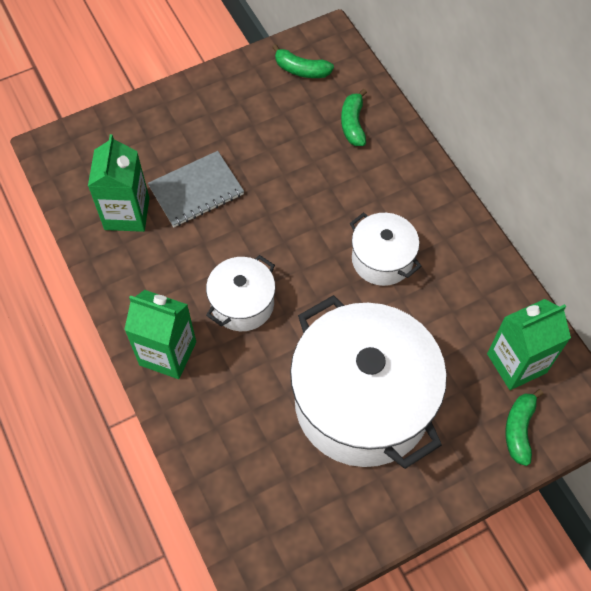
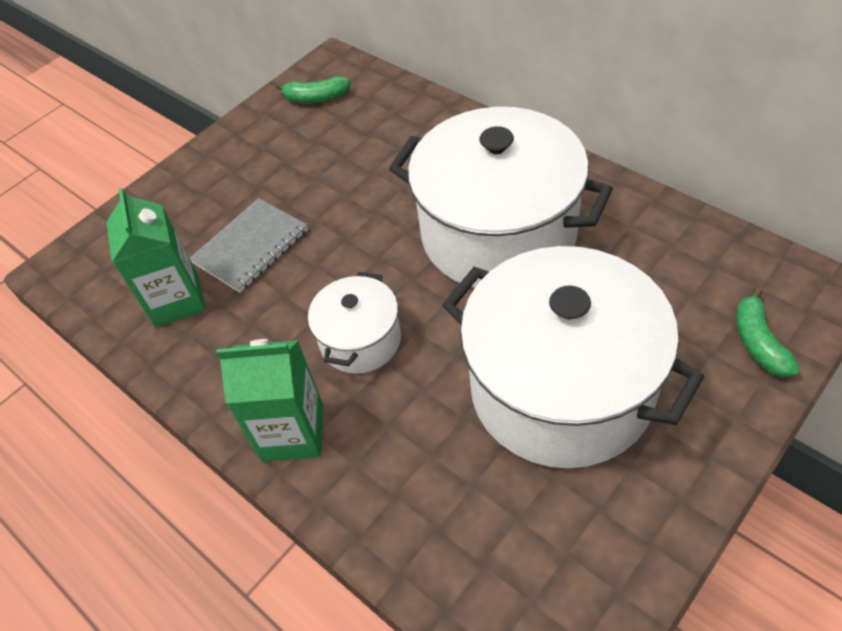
camera: 15 degrees left, 10 degrees down
(353, 124) = (396, 124): green banana -> none
(382, 259) = (498, 233): white pot -> white pot, size x2.04
(516, 363) = (709, 276): green carton -> none

